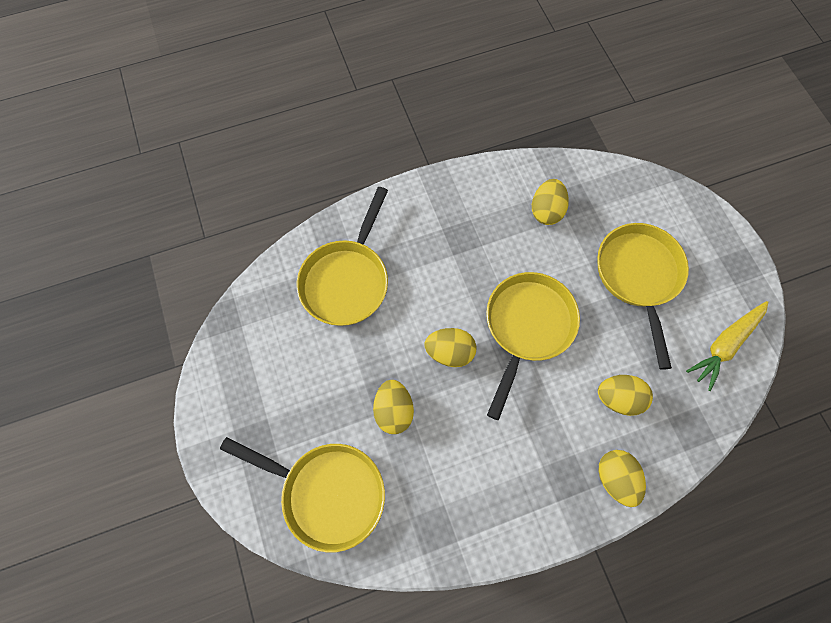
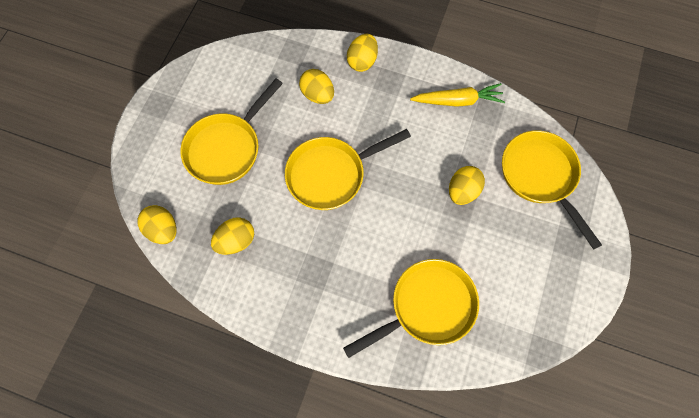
camera: 140 degrees left, 0 degrees up
(449, 352) = (395, 198): yellow egg -> yellow egg (163, 229)
(725, 345) = (224, 73): yellow carrot -> yellow carrot (457, 101)

